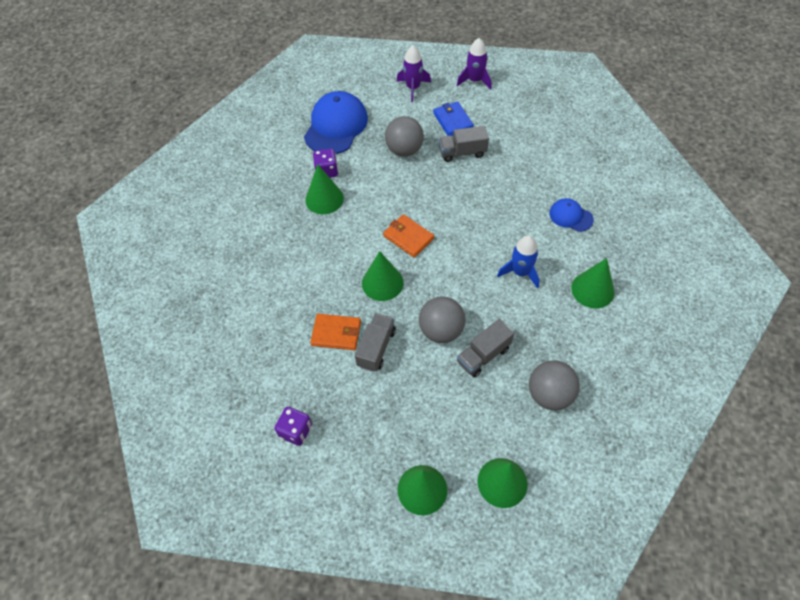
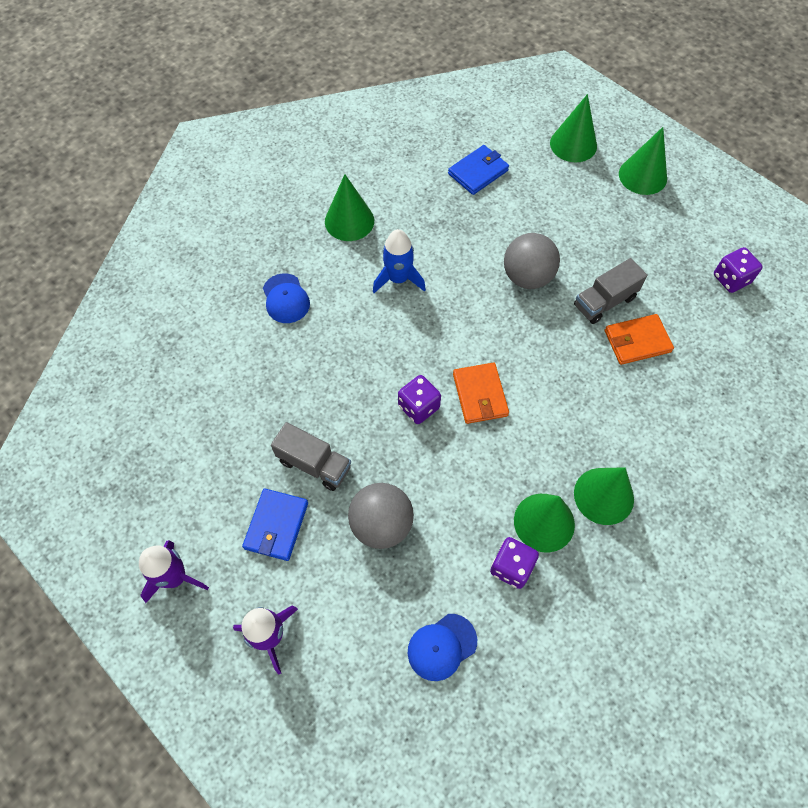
camera: 145 degrees left, 5 degrees up
(336, 126) = (442, 647): blue cap -> blue cap, size x0.52
(336, 333) = (637, 341): orange wallet -> orange wallet turned 60 degrees counterclockwise
(382, 283) = (550, 362): green cone -> green cone (603, 496)
(436, 210) = (418, 407): none -> purple dice
(483, 355) = (506, 233): grey truck -> none
(549, 394) = (478, 172): grey ball -> blue wallet

